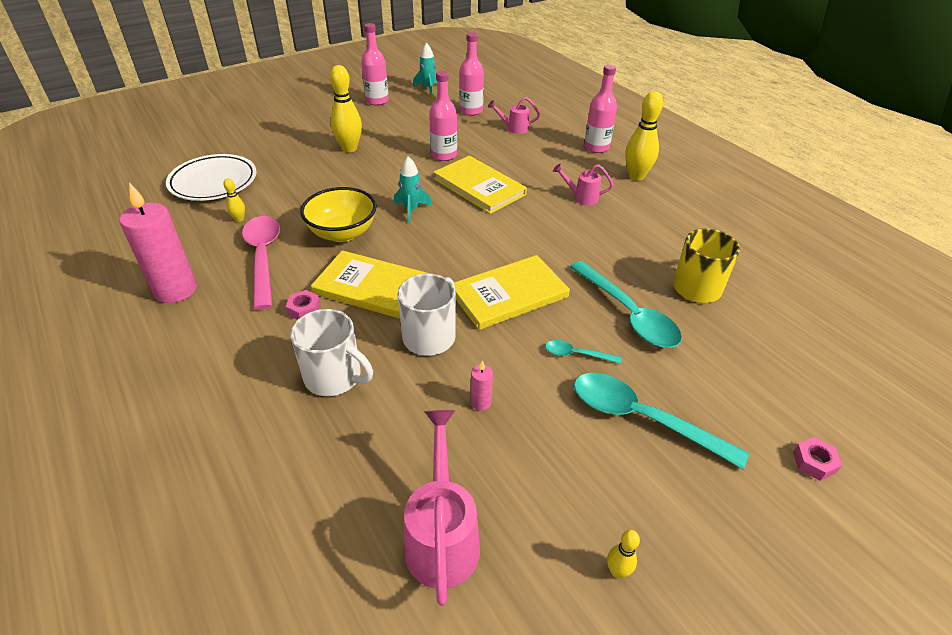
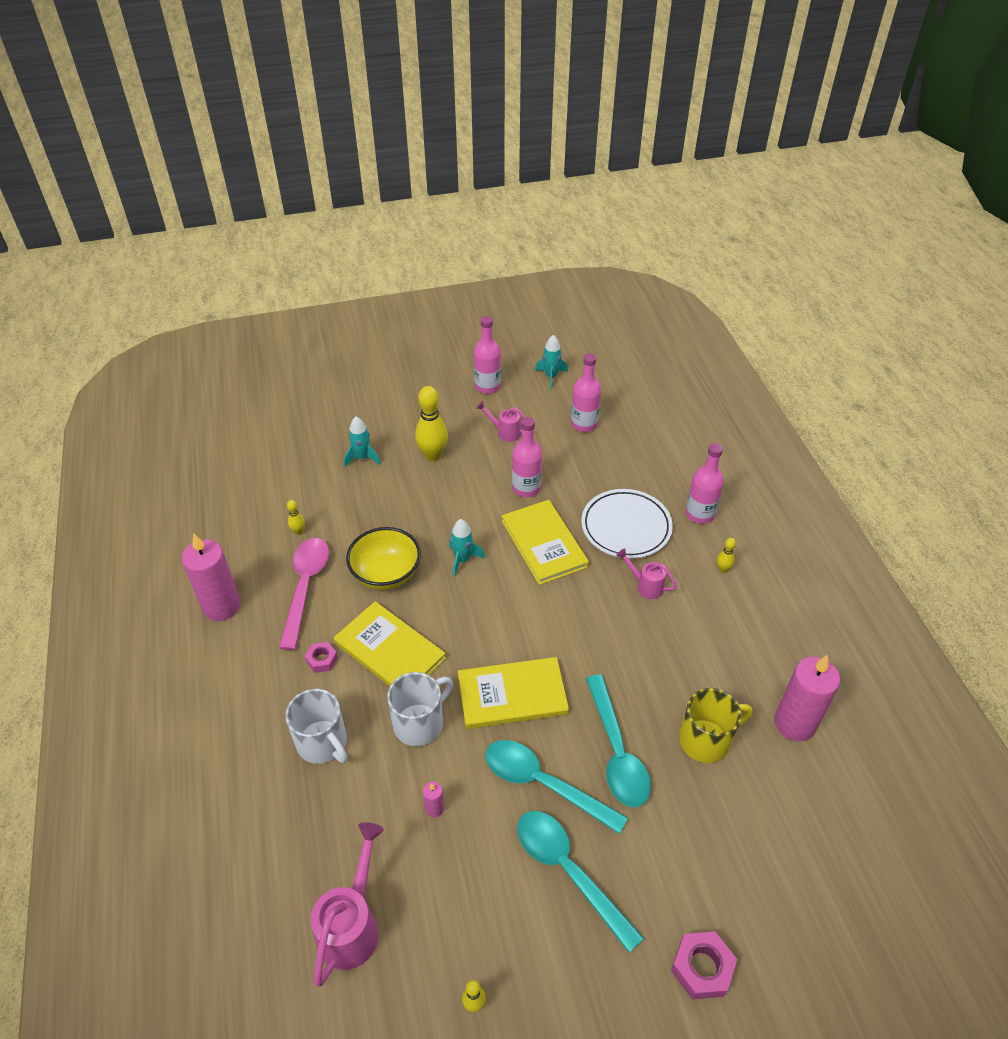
camera: 20 degrees right, 5 degrees up
(213, 182) = (289, 474): white plate -> white plate (626, 527)
(283, 160) = (362, 458): none -> turquoise rocket
(514, 128) = (620, 463): pink watering can -> pink watering can (505, 432)
(576, 354) = (543, 783): turquoise spoon -> turquoise spoon, size x2.11
(636, 176) = (722, 569): yellow bowling pin -> yellow bowling pin, size x0.48
(759, 260) = (794, 723): none -> pink candle
(814, 462) = (702, 968): pink nut -> pink nut, size x1.61

